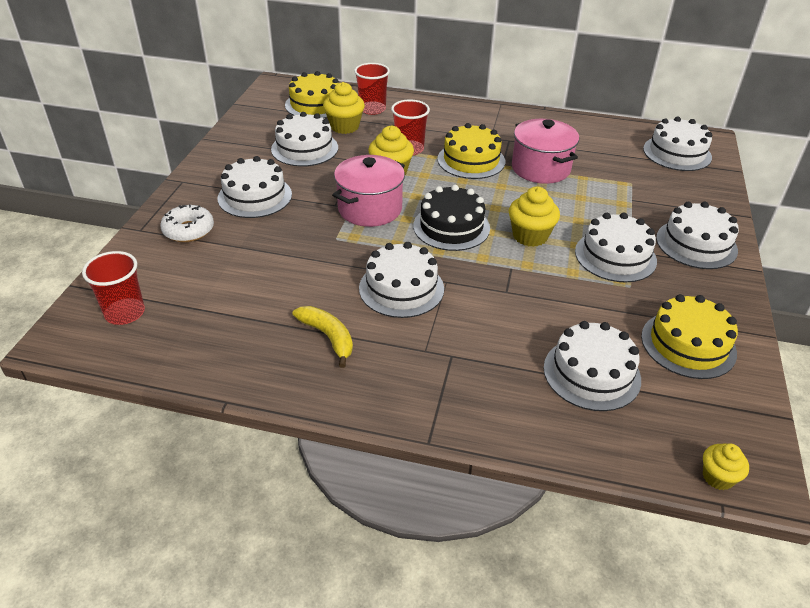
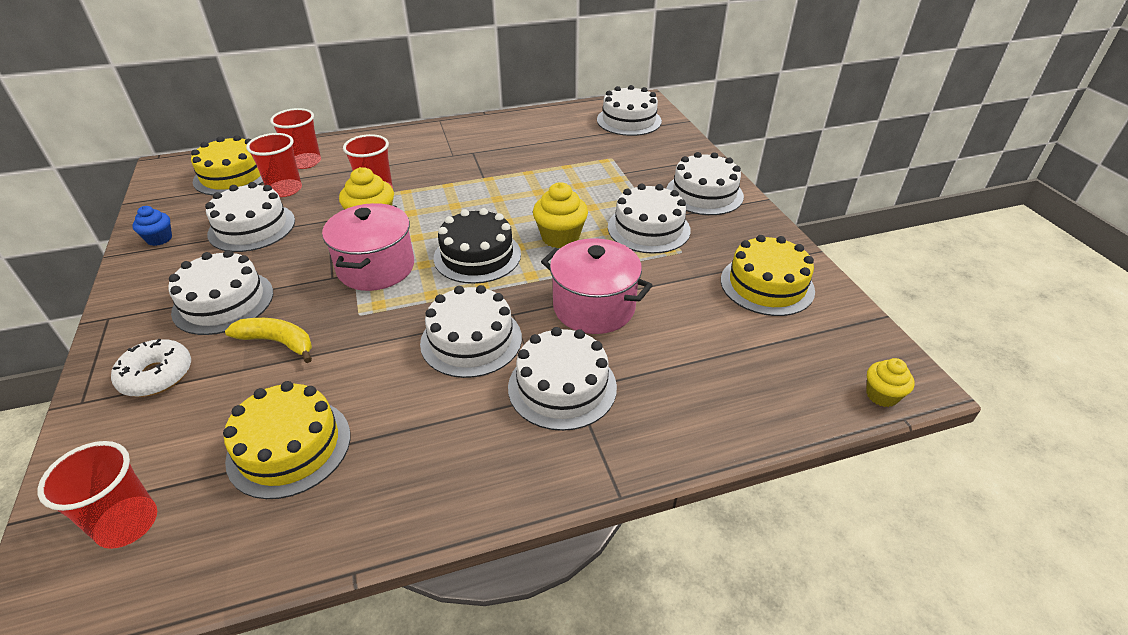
camera: 30 degrees left, 0 degrees up
(241, 137) = (159, 239): none -> blue cupcake
(328, 337) = (427, 430): yellow banana -> yellow banana (278, 342)
(344, 127) = (285, 189): yellow cupcake -> red cup
(471, 160) = (449, 183): yellow cake -> yellow cake (289, 447)
(540, 168) = (522, 170): pink pot -> pink pot (594, 307)
(591, 373) = (713, 347): white cake -> white cake (562, 387)

